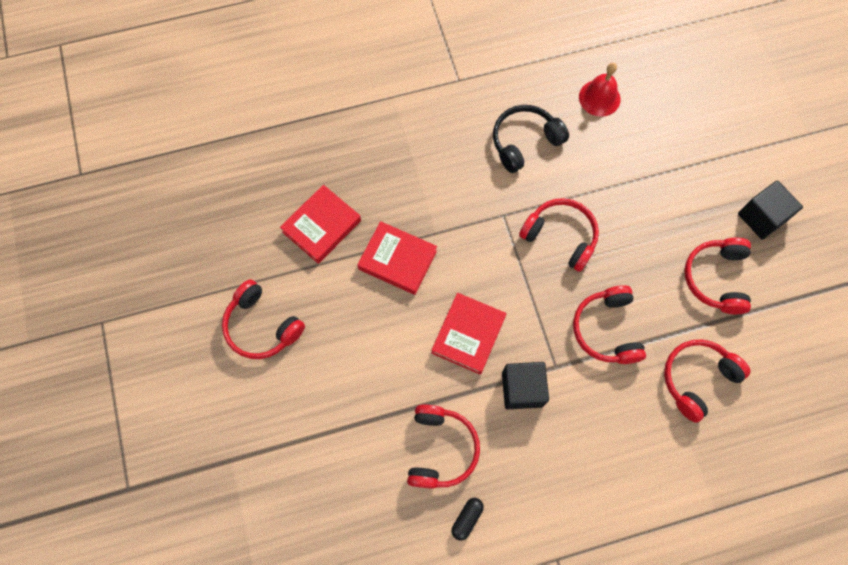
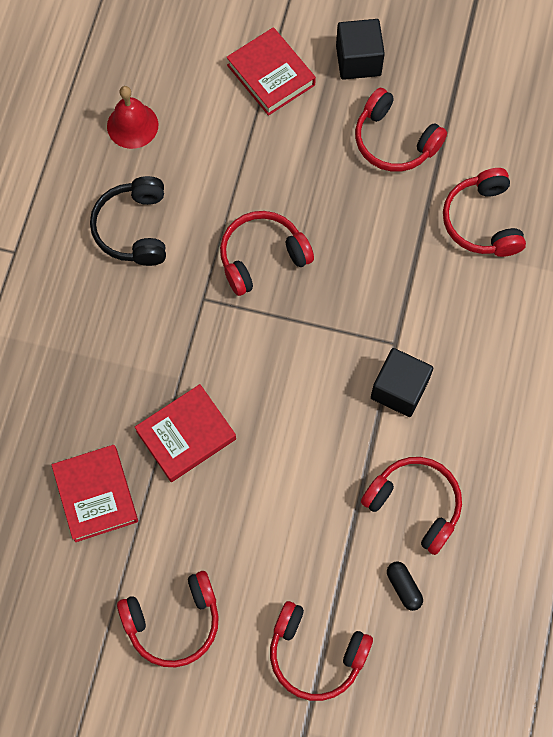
camera: 60 degrees left, 0 degrees up
(467, 518) = (497, 518): black capsule -> black capsule (403, 587)
(468, 335) = (312, 409): red book -> red book (271, 75)
(606, 330) = (386, 273): red headphones -> red headphones (315, 654)

